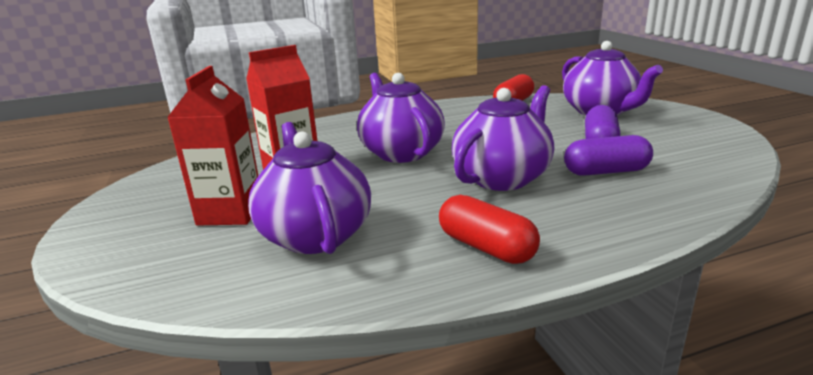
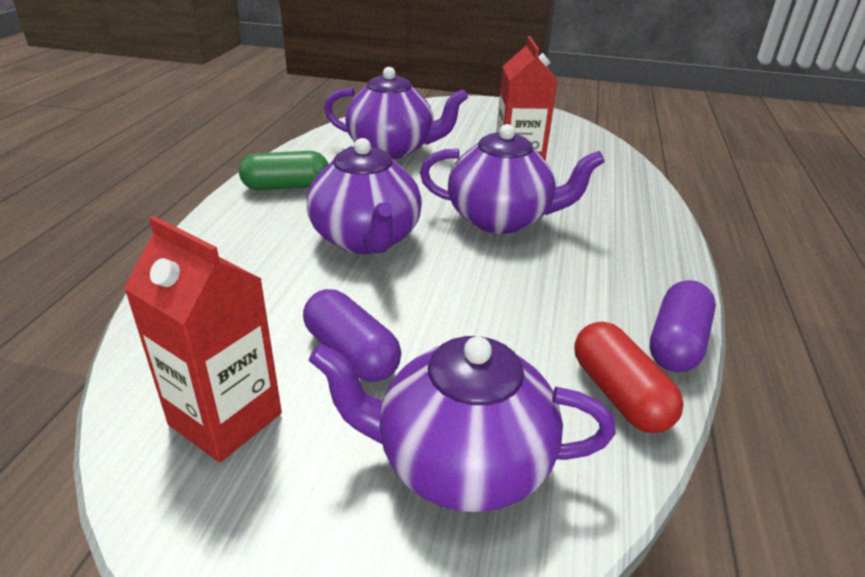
camera: 120 degrees right, 10 degrees up
(230, 212) = (465, 136): red carton -> red carton (225, 419)
(486, 247) = (286, 187): red capsule -> green capsule
(606, 171) = (286, 298): purple capsule -> purple capsule (676, 343)

